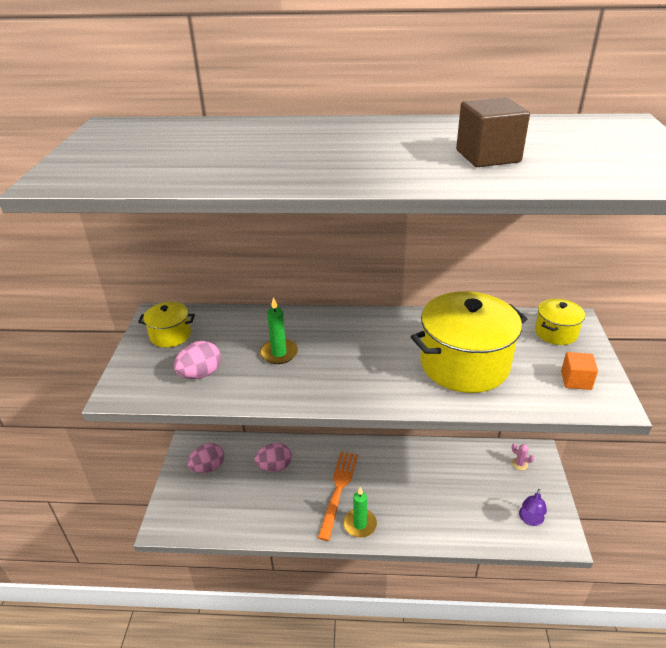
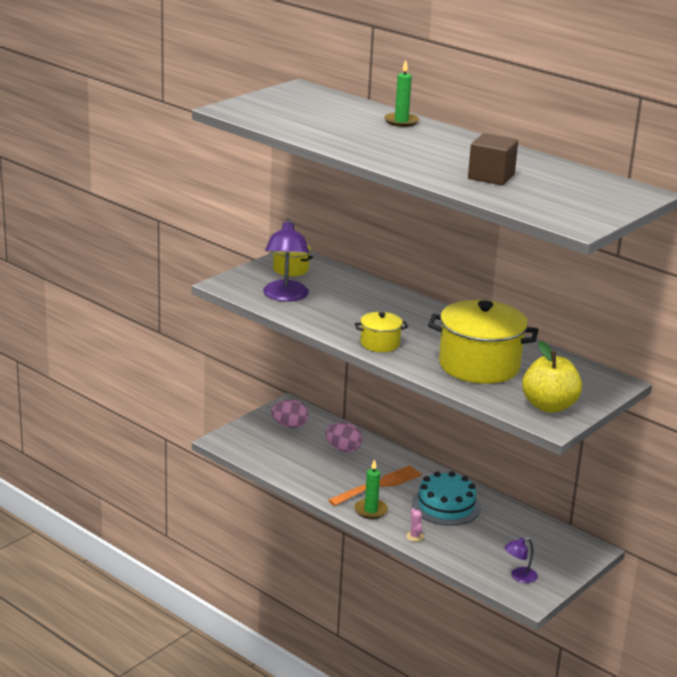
camera: 35 degrees right, 10 degrees down
(200, 374) = (285, 296): pink egg -> purple lamp
(279, 353) = (353, 307): green candle -> green candle (401, 121)
(406, 477) = (446, 506): none -> turquoise cake
(519, 464) = (563, 546): pink cactus -> pink cactus (415, 536)
(556, 333) = (587, 381): yellow pot -> yellow pot (380, 343)
(576, 380) = (549, 406): orange cube -> yellow apple

